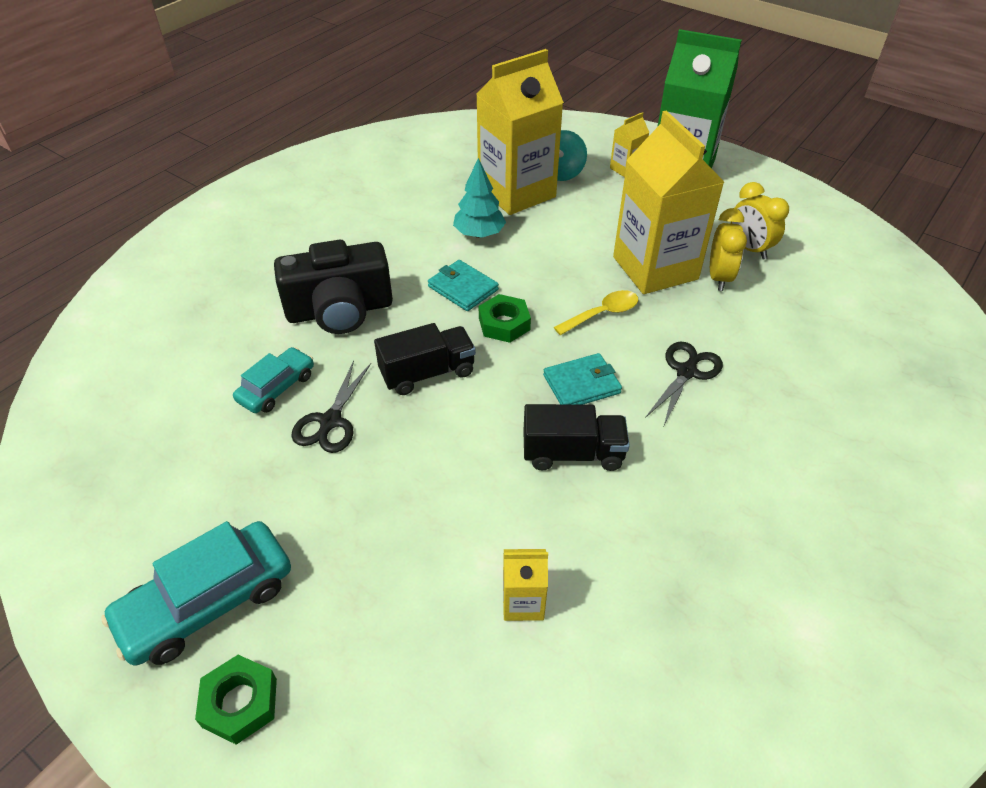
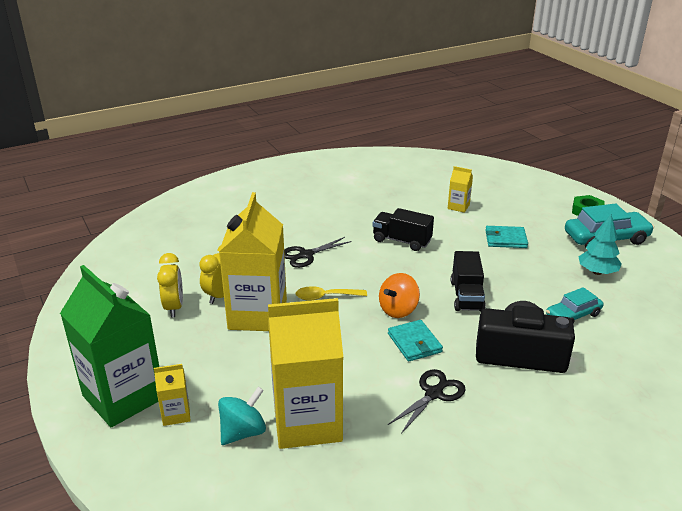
camera: 155 degrees left, 15 degrees down
(330, 422) = (537, 288): black scissors -> black scissors (434, 393)
(427, 373) = (466, 296): black truck -> black truck turned 90 degrees counterclockwise
(479, 234) = (373, 387): turquoise tree -> turquoise tree (597, 272)
(504, 324) = (398, 310): green nut -> orange spinning top
(581, 384) = (372, 265): turquoise wallet -> turquoise wallet (505, 239)

